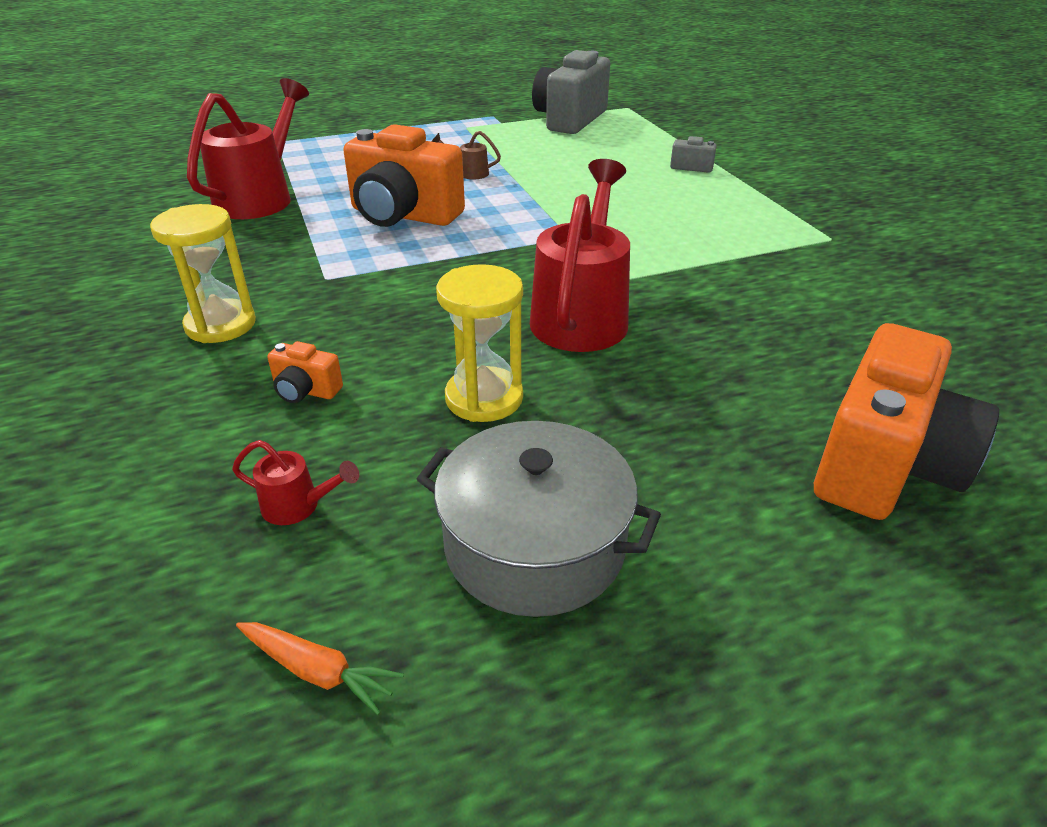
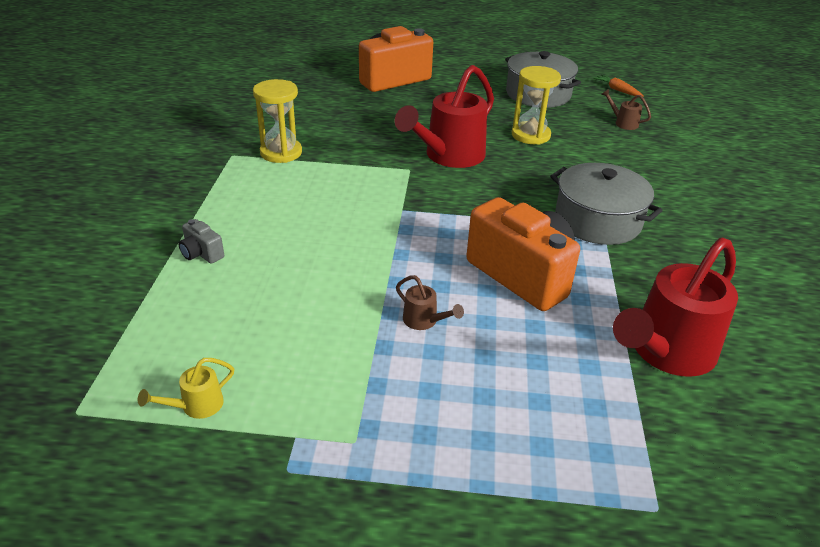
camera: 155 degrees left, 0 degrees up
(221, 325) = (674, 210): yellow hourglass -> yellow hourglass (281, 153)
(298, 506) = (623, 123): red watering can -> brown watering can
(306, 391) = (619, 160): orange camera -> none
(333, 283) = (597, 220): none -> grey pot
(570, 120) = (196, 406): grey camera -> yellow watering can

